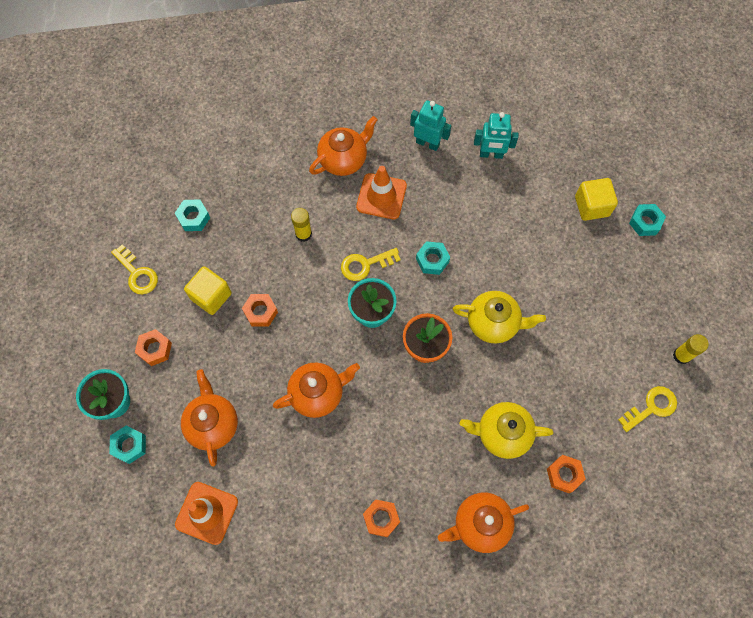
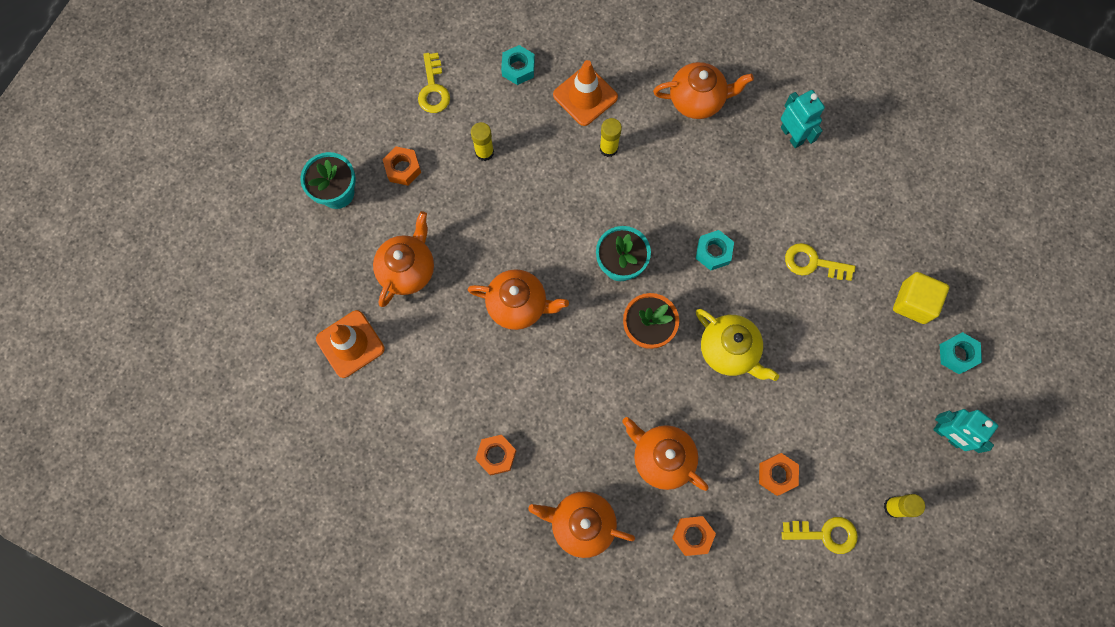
camera: 35 degrees right, 5 degrees up
(129, 445) = (325, 240): turquoise nut -> none
(211, 296) = (484, 152): yellow cube -> yellow glue stick
(260, 312) = (518, 196): orange nut -> orange nut (777, 474)
(365, 265) = (646, 215): yellow key -> yellow key (812, 263)
(381, 196) = (708, 159): orange traffic cone -> orange traffic cone (585, 96)
(491, 154) = (848, 186): turquoise robot -> turquoise robot (947, 435)
(502, 433) = (661, 458): yellow teapot -> orange teapot

